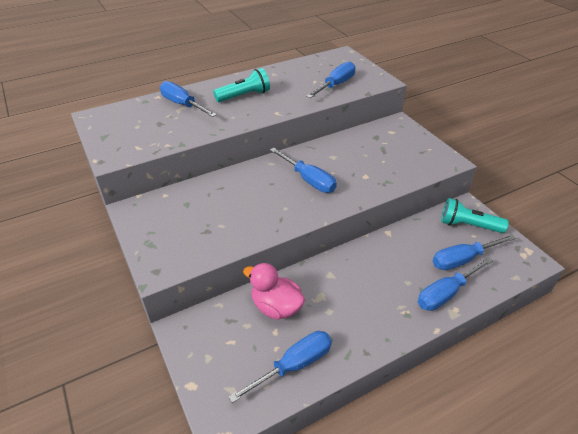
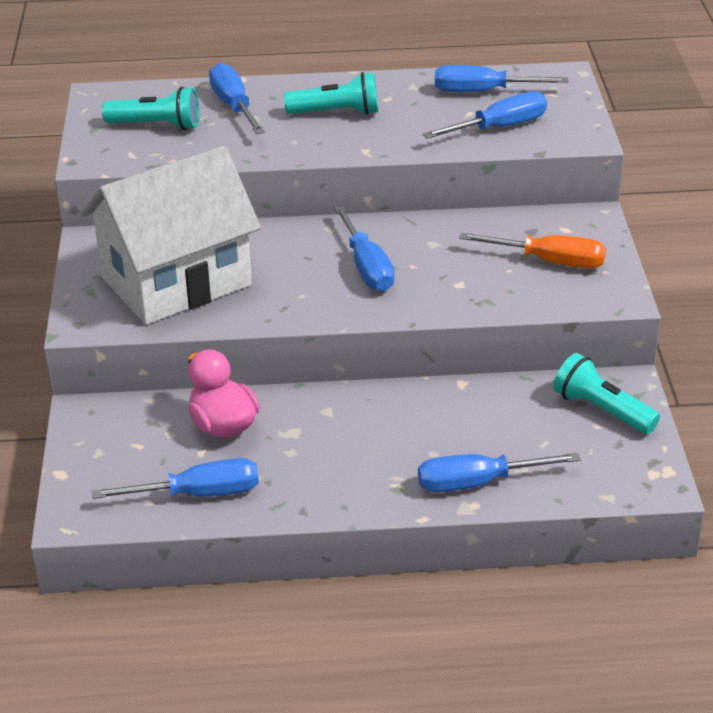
camera: 25 degrees right, 5 degrees down
(143, 126) = (156, 125): none -> turquoise flashlight
(203, 221) = (176, 281): none -> white house
(399, 151) = (550, 261): none -> orange screwdriver
(462, 260) = (545, 451): blue screwdriver -> blue screwdriver (482, 91)

